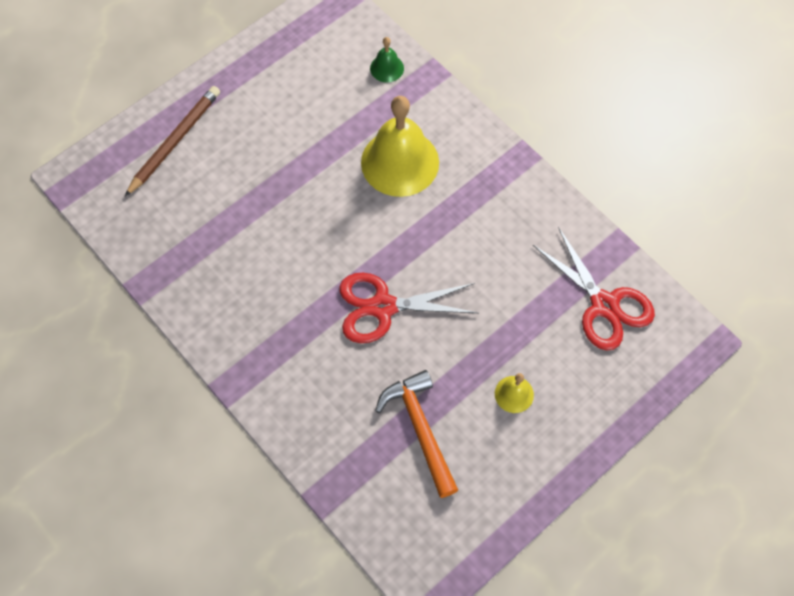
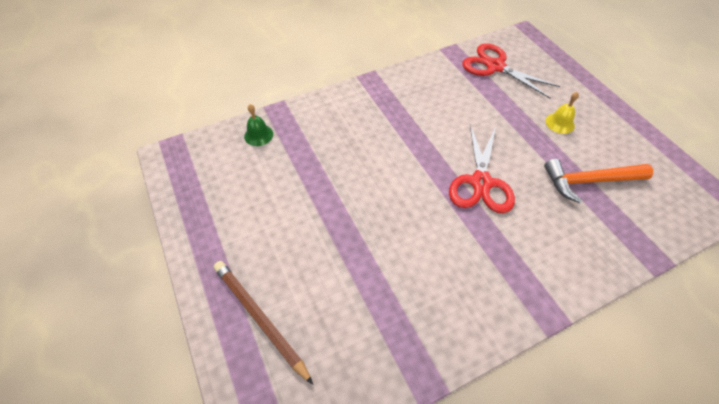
camera: 75 degrees left, 10 degrees down
(400, 162) = (351, 145): yellow bell -> none
(604, 305) = (495, 66): red scissors -> red scissors turned 120 degrees counterclockwise

